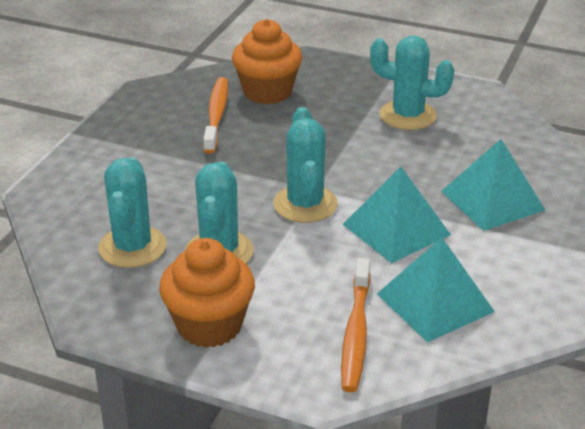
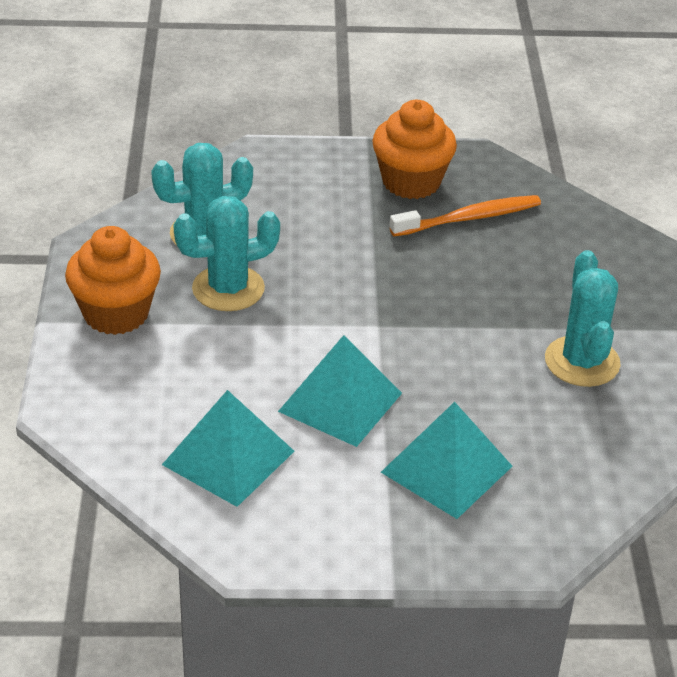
camera: 65 degrees right, 5 degrees up
(267, 92) = (545, 241): orange cupcake -> orange cupcake (411, 182)
(305, 204) = (343, 325): turquoise cactus -> none
(356, 333) = (151, 411): orange toothbrush -> none

